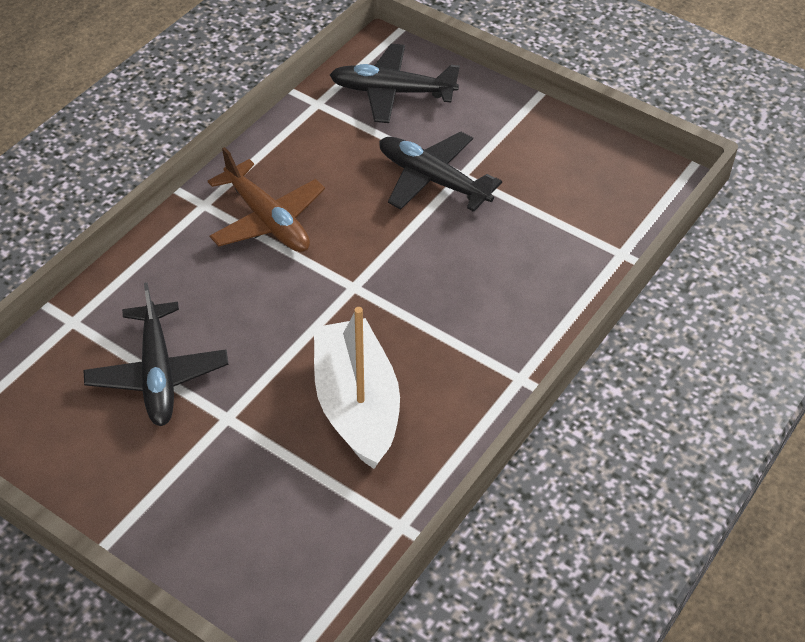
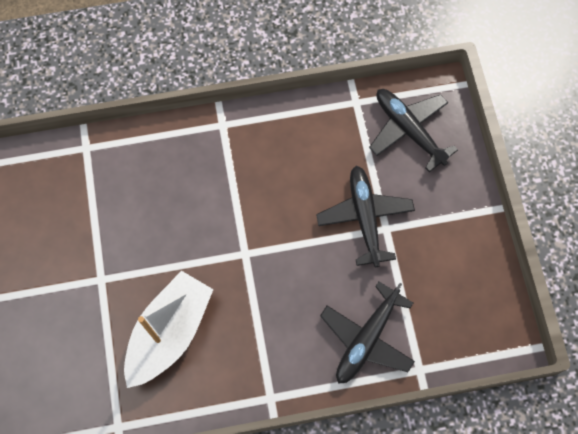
camera: 45 degrees right, 20 degrees up
(158, 374) = (94, 220): black plane -> black plane (367, 338)
(267, 219) = (245, 165): brown plane -> none

